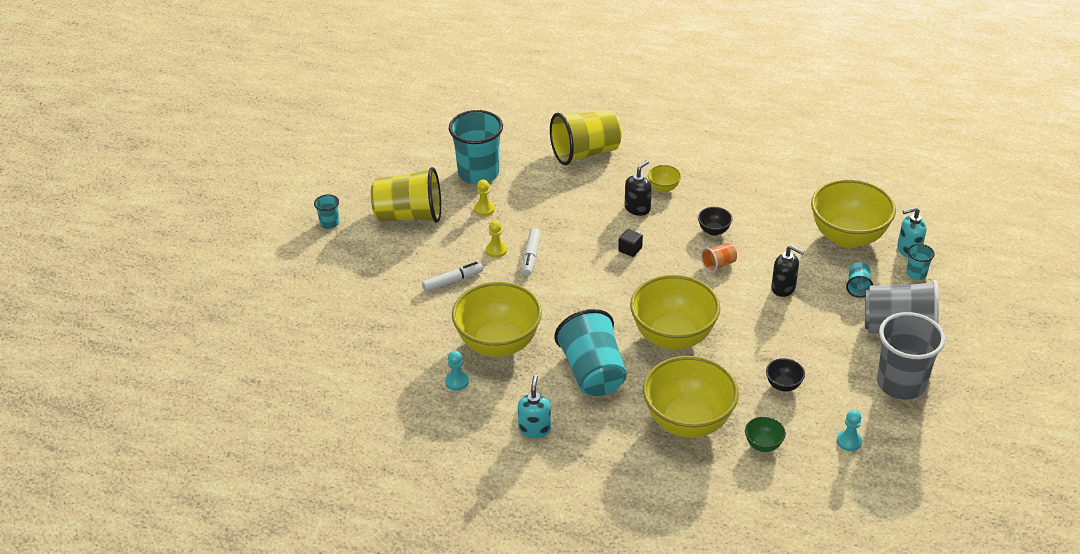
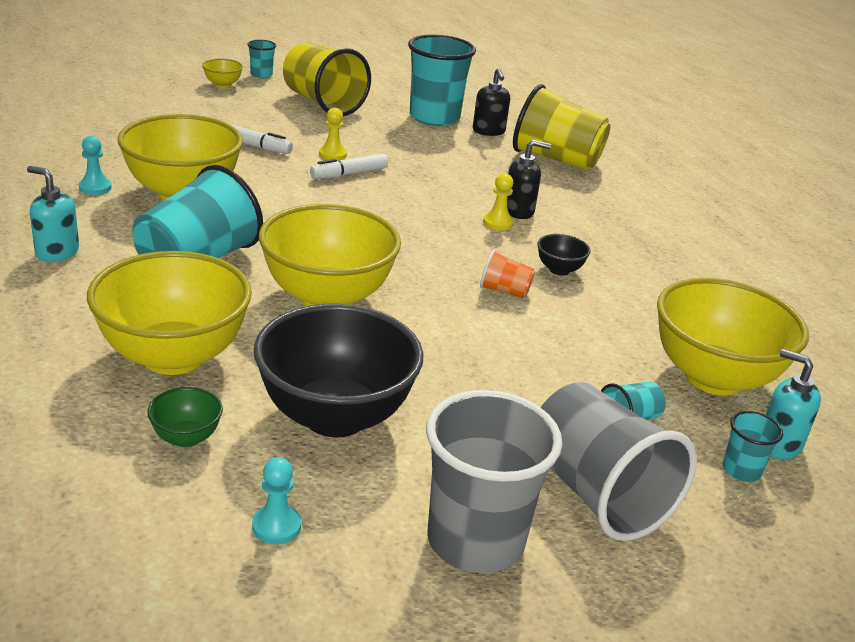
camera: 45 degrees right, 10 degrees down
(484, 209) = (386, 133): yellow pawn -> yellow pawn (498, 223)
(534, 429) = (57, 252): turquoise soap dispenser -> turquoise soap dispenser turned 120 degrees counterclockwise
(630, 249) = (443, 226): black cube -> none
(663, 188) = (578, 217): yellow bowl -> yellow bowl (222, 85)
(783, 288) = (533, 354): black soap dispenser -> black soap dispenser (488, 131)
(783, 385) = (335, 416): black bowl -> black bowl, size x2.37

